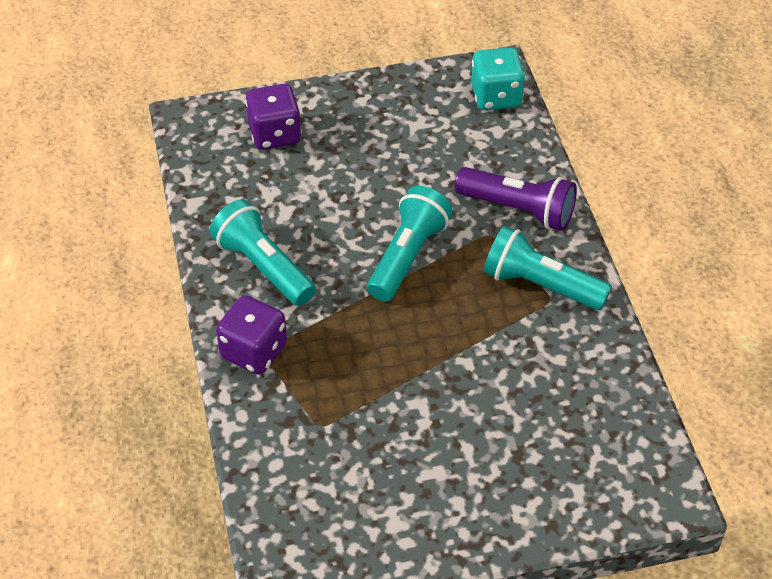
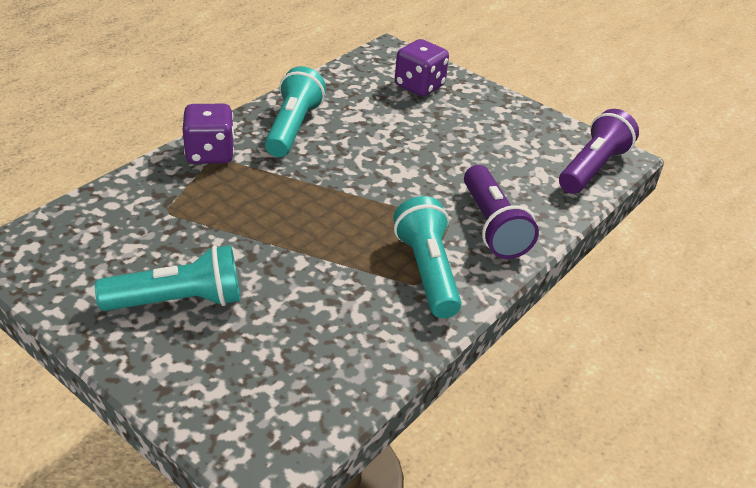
camera: 50 degrees right, 10 degrees down
(407, 256) = (377, 188): turquoise flashlight -> turquoise flashlight (179, 301)
(496, 96) = (593, 168): turquoise dice -> purple flashlight

